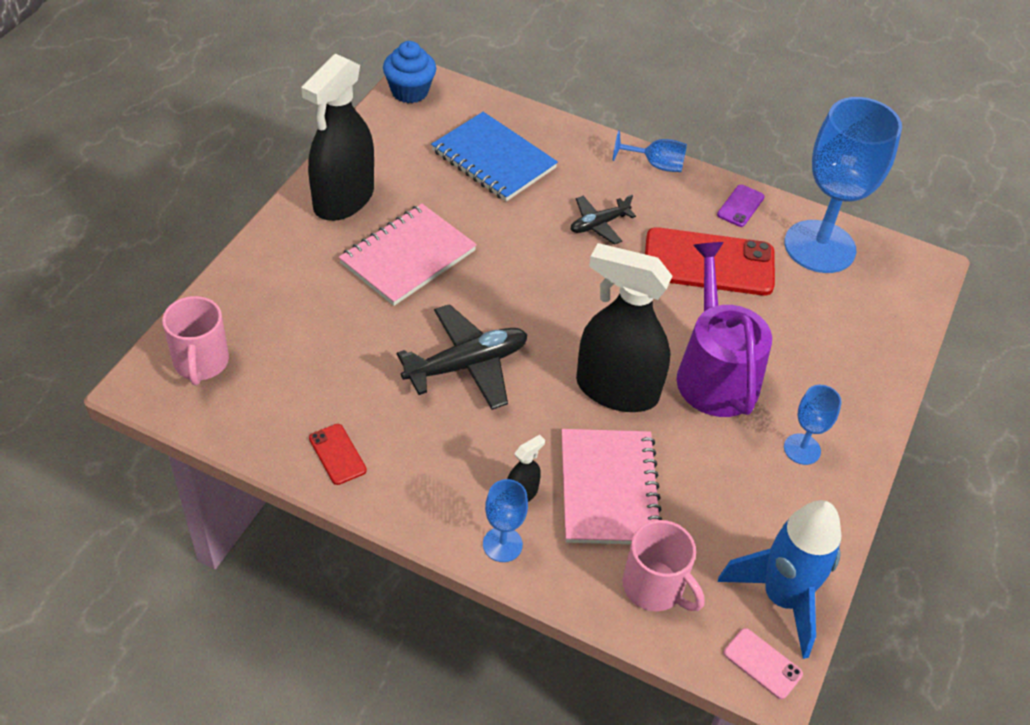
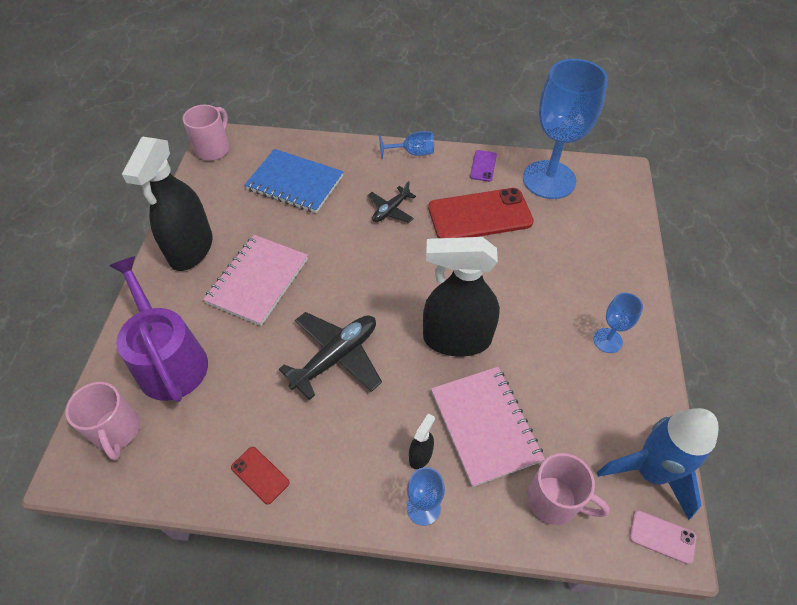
camera: 15 degrees left, 5 degrees up
(409, 91) = (213, 149): blue cupcake -> pink mug
(714, 373) = (520, 300): purple watering can -> purple watering can (169, 360)

